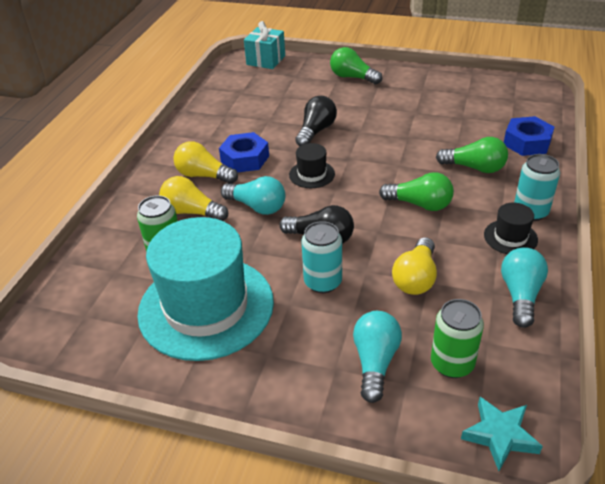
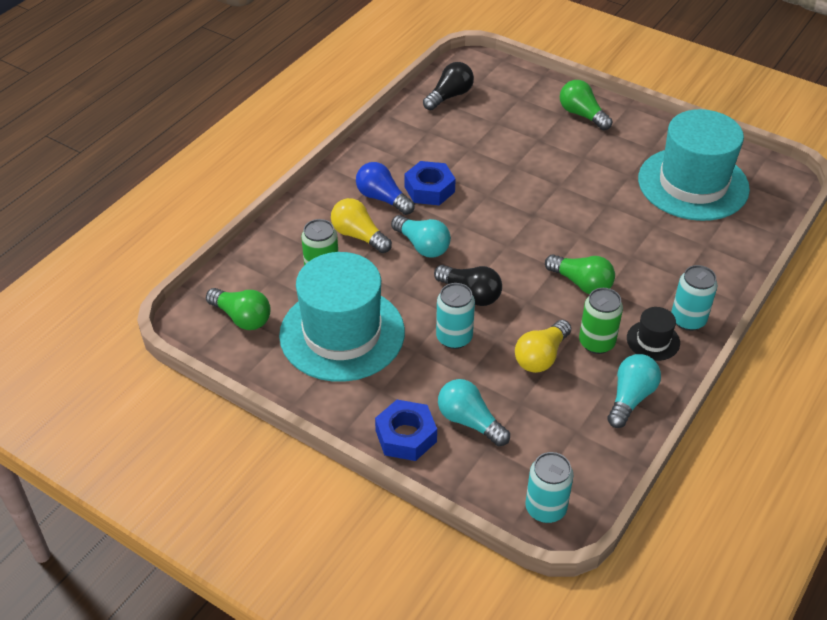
camera: 15 degrees right, 5 degrees up
(203, 175) = (382, 198): yellow light bulb -> blue light bulb
(266, 60) = (496, 69): turquoise gift -> none
(312, 174) = (489, 223): black hat -> none
(316, 131) = (514, 174): black light bulb -> black light bulb (449, 96)
(375, 362) = (469, 421): turquoise light bulb -> turquoise light bulb turned 75 degrees counterclockwise
(452, 364) = (535, 441): green can -> green can (596, 343)
(470, 107) = (693, 184): none -> turquoise hat
(474, 168) = (658, 257): green light bulb -> green light bulb (242, 318)
(500, 435) = (545, 508): turquoise star -> turquoise can
(527, 142) = (730, 242): blue nut -> blue nut (406, 436)

